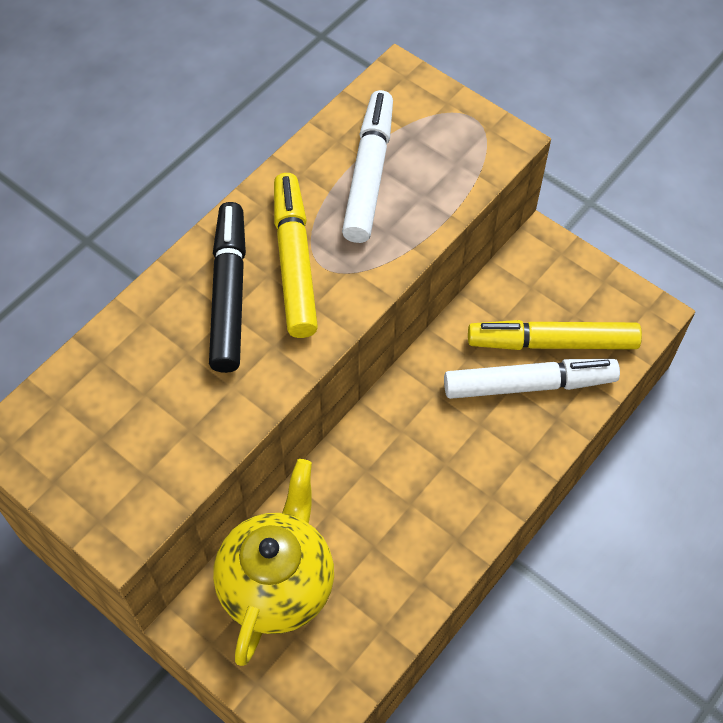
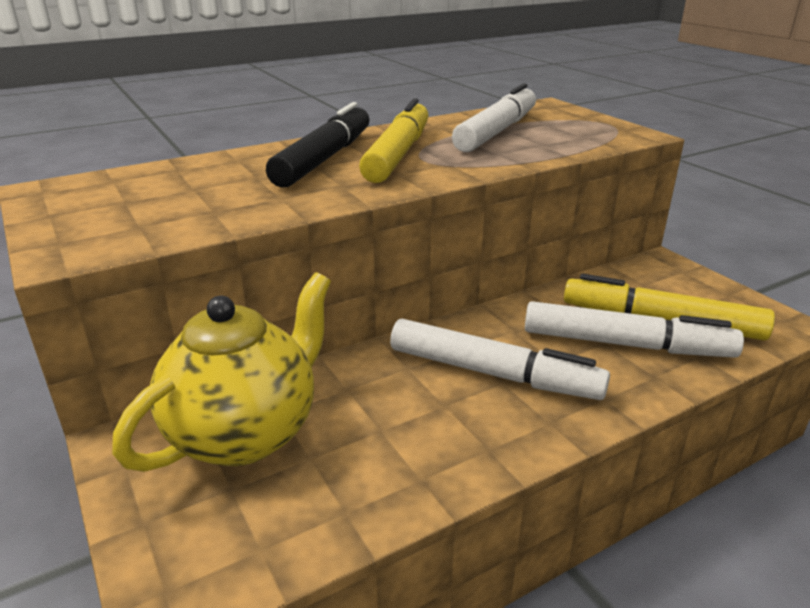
camera: 20 degrees right, 30 degrees down
(435, 456) = (493, 373): none -> white marker

